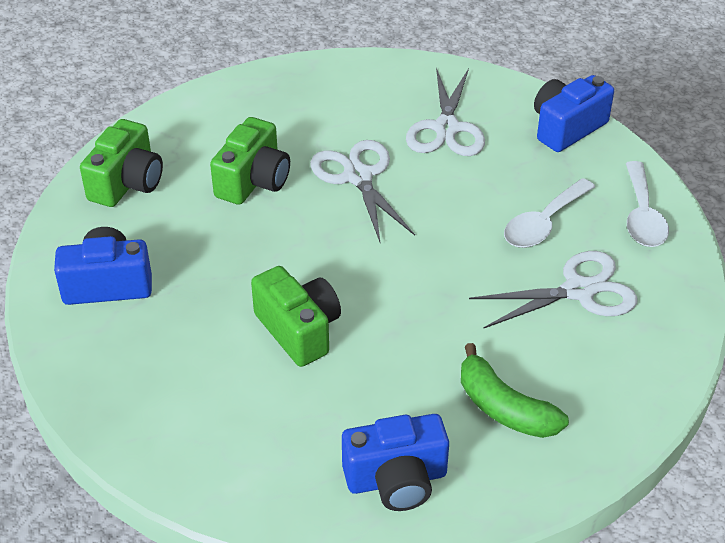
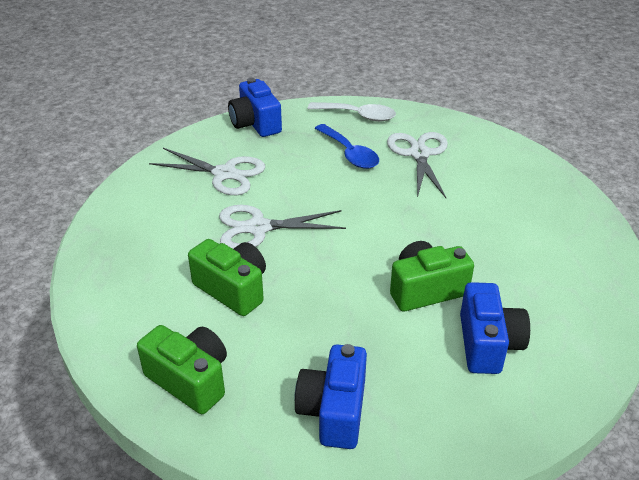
camera: 75 degrees left, 5 degrees down
(396, 479) = (580, 265): blue camera -> blue camera (488, 344)
(504, 408) = (519, 205): green banana -> none
(543, 223) = (350, 153): white spoon -> blue spoon

